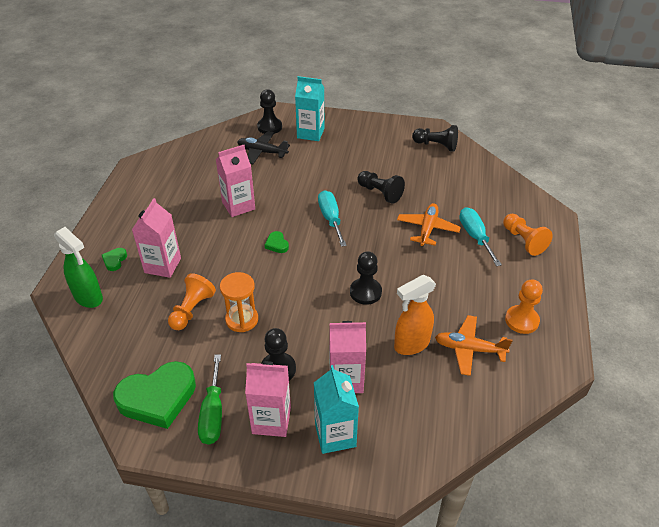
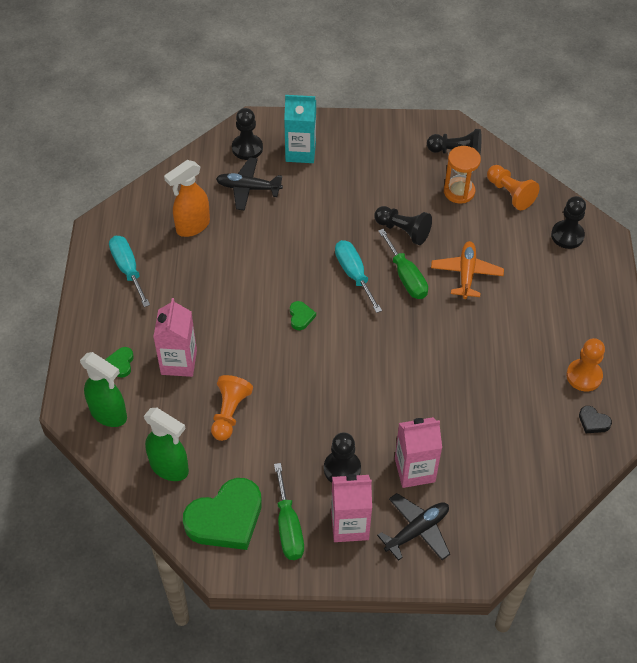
camera: 10 degrees left, 10 degrees up
(123, 347) = (170, 468): none -> green spray bottle
(238, 206) = (242, 270): pink carton -> none
(242, 319) = (288, 417): orange hourglass -> orange hourglass (459, 191)
(277, 244) = (301, 317): green heart -> green heart turned 150 degrees counterclockwise
(335, 435) = (417, 530): turquoise carton -> black plane
(365, 292) = (413, 365): black pawn -> black pawn (567, 235)
(374, 225) = (406, 277): none -> green screwdriver
(411, 344) = (474, 421): orange spray bottle -> orange spray bottle (192, 226)
(469, 349) = (534, 417): orange plane -> none
(475, 237) = (521, 277): turquoise screwdriver -> turquoise screwdriver (128, 269)
(523, 241) = (574, 275): orange pawn -> orange pawn (510, 193)
(525, 360) = (593, 422): none -> black heart

